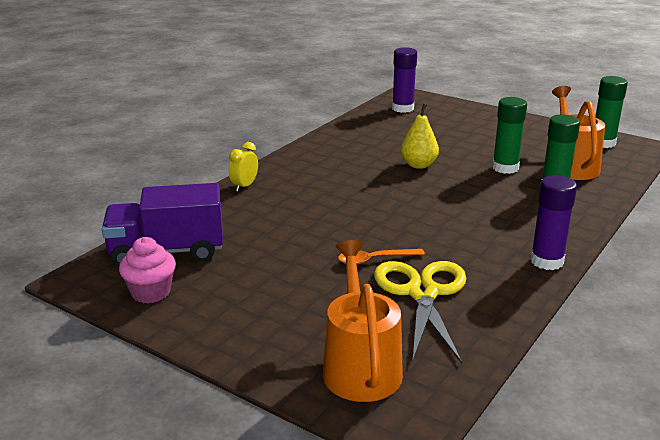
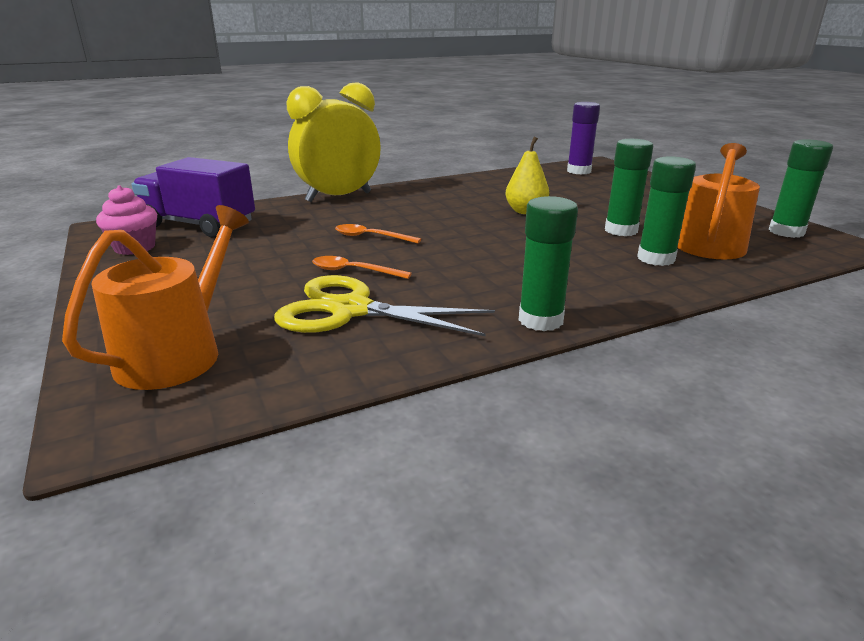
camera: 30 degrees right, 0 degrees up
(244, 186) = (338, 197): yellow clock -> yellow clock, size x2.41
(338, 223) = (371, 237): none -> orange spoon
(422, 293) = (351, 310): yellow scissors -> yellow scissors turned 105 degrees counterclockwise
(546, 261) = (540, 320): purple glue stick -> green glue stick

